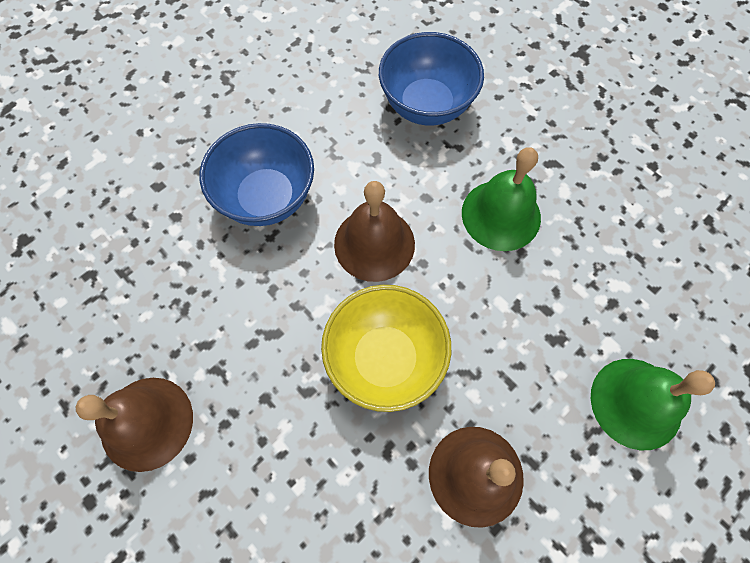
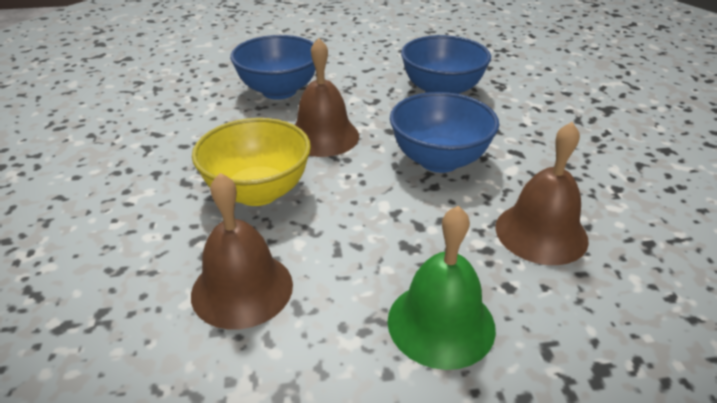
camera: 35 degrees right, 30 degrees down
(147, 423) = (77, 150): brown bell -> brown bell (541, 233)
(501, 215) = (439, 160): green bell -> blue bowl

